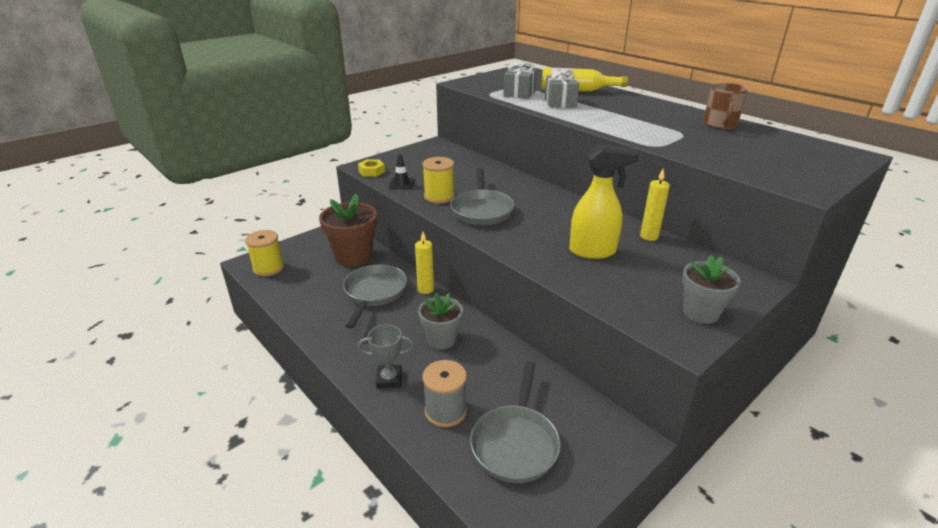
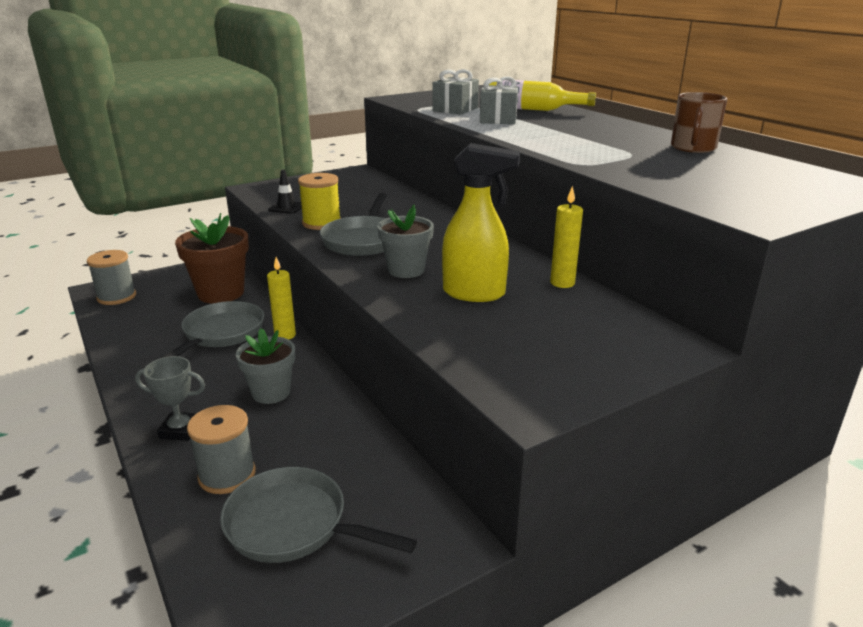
camera: 10 degrees right, 5 degrees down
(268, 268) = (116, 297): yellow spool -> grey spool
(371, 171) = (261, 193): yellow nut -> none
(515, 443) = (293, 525): grey pan -> grey pan turned 90 degrees clockwise
(700, 313) = (576, 375): grey flower pot -> grey flower pot (406, 270)

